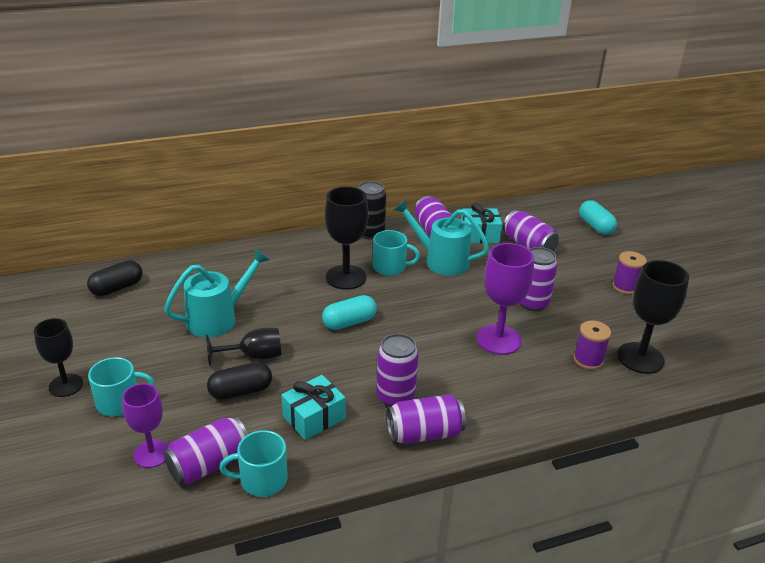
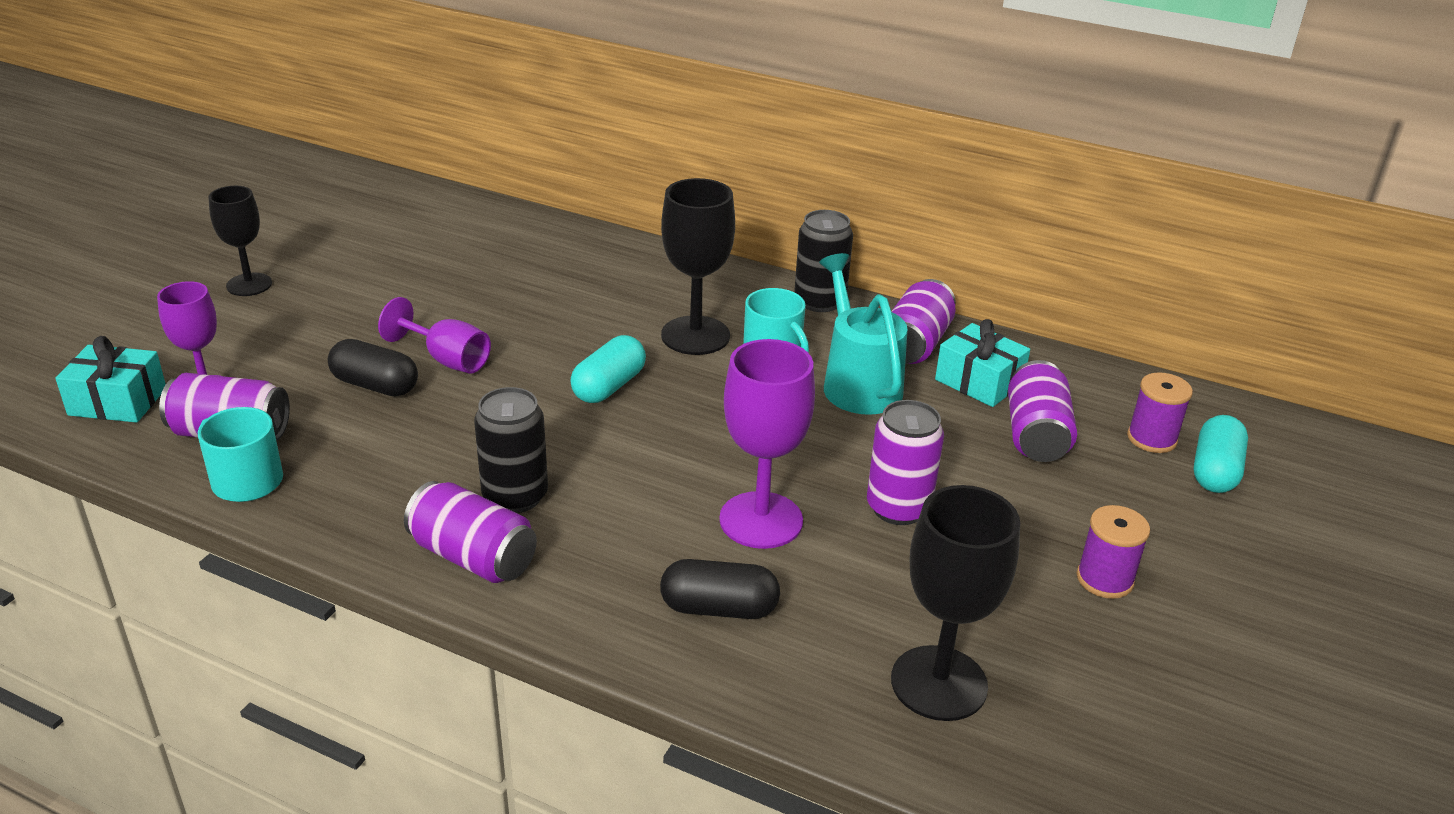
camera: 45 degrees right, 0 degrees up
(117, 288) = (440, 220): black capsule -> black capsule (719, 608)
(119, 402) = (261, 327): turquoise mug -> none
(219, 318) = (481, 302): turquoise watering can -> none
(253, 356) = (447, 359): black goblet -> purple goblet
(314, 417) = (395, 458): turquoise gift -> turquoise gift (117, 401)
(349, 322) = (609, 386): turquoise capsule -> turquoise capsule turned 75 degrees counterclockwise
(395, 396) = (515, 496): purple can -> black can
(588, 360) = (847, 628): purple spool -> purple spool (1151, 438)

